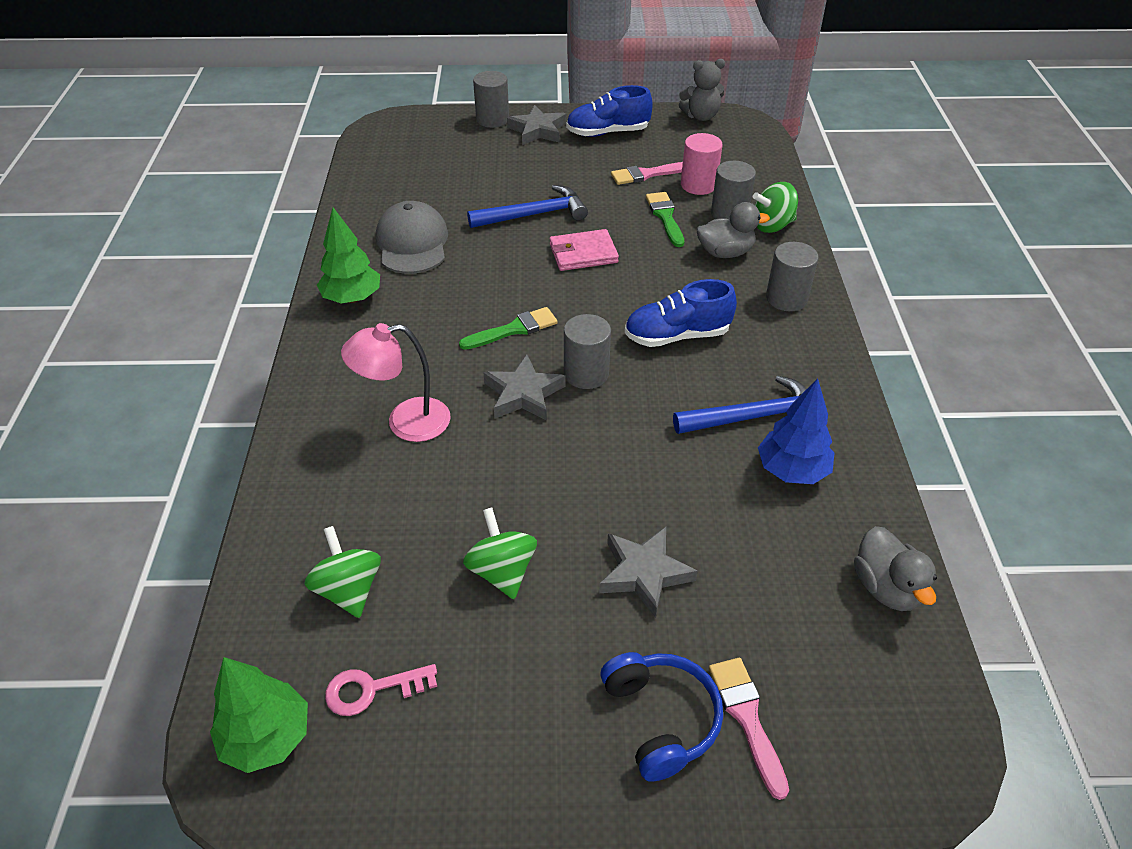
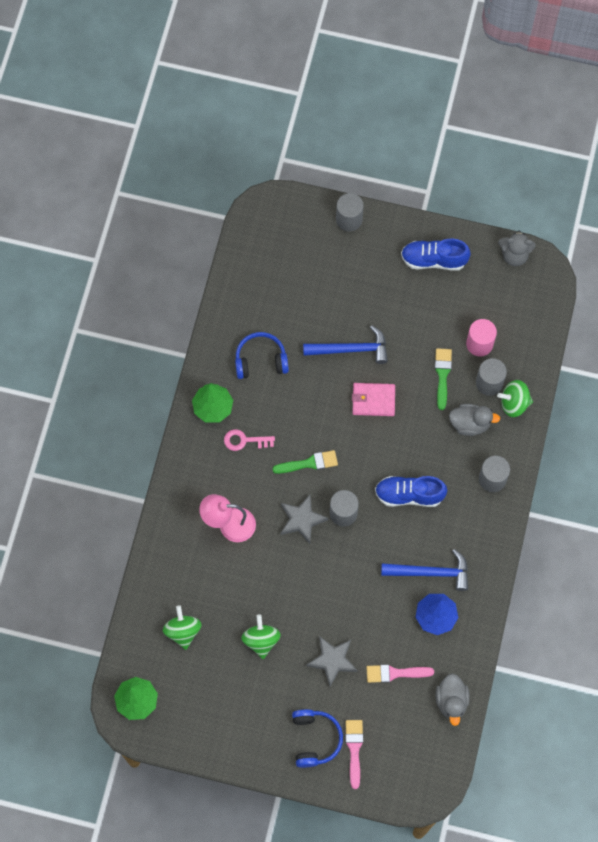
camera: 15 degrees right, 25 degrees up
(372, 689) = (187, 689): pink key -> pink key (244, 441)
(412, 243) = (260, 360): grey cap -> blue headphones
(538, 130) = (380, 243): grey star -> none
(647, 174) = (446, 321): pink brush -> pink brush (395, 673)

